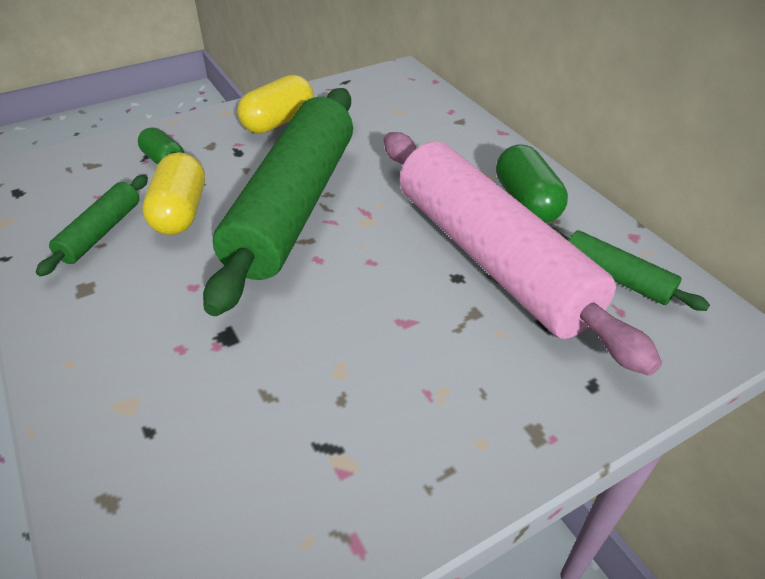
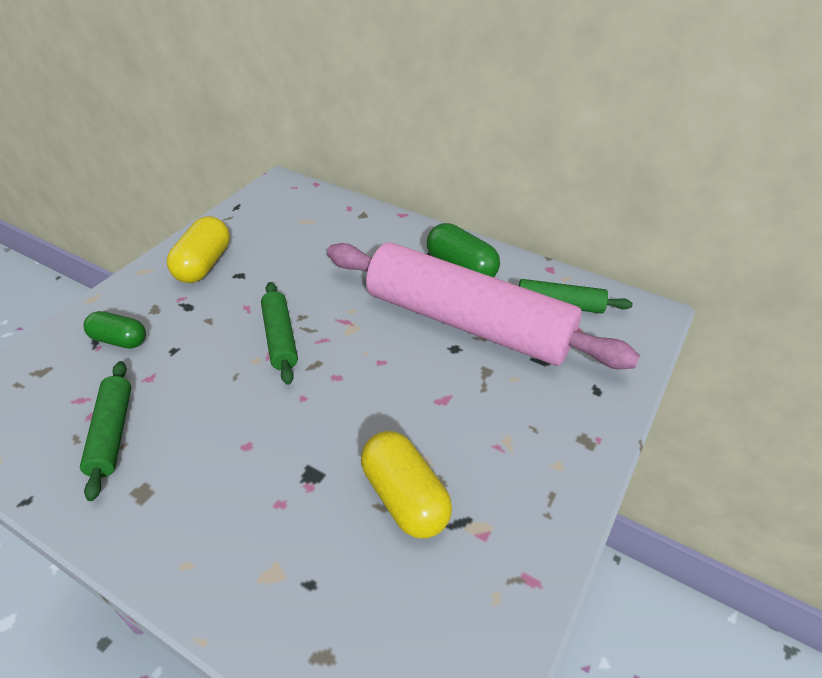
camera: 30 degrees left, 0 degrees up
(180, 212) = (177, 383): yellow capsule -> yellow capsule (404, 497)
(294, 206) = (280, 338): green rolling pin -> green rolling pin, size x0.43

